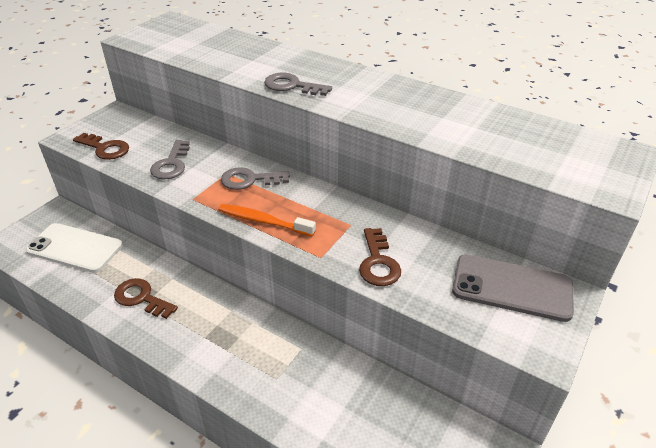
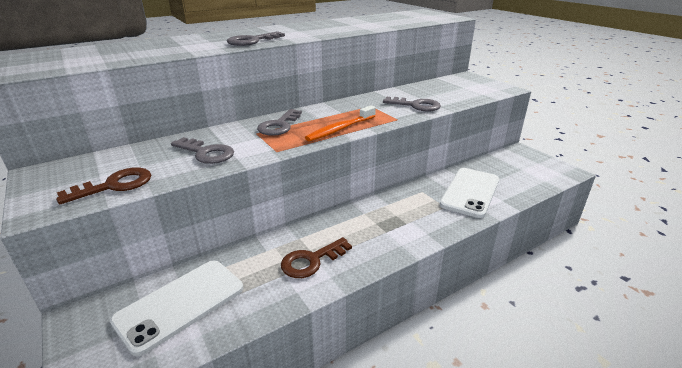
camera: 65 degrees left, 10 degrees down
(324, 398) = (470, 192): none -> white phone
(378, 262) = (416, 105): brown key -> grey key
(512, 287) = (457, 84): grey phone -> none

